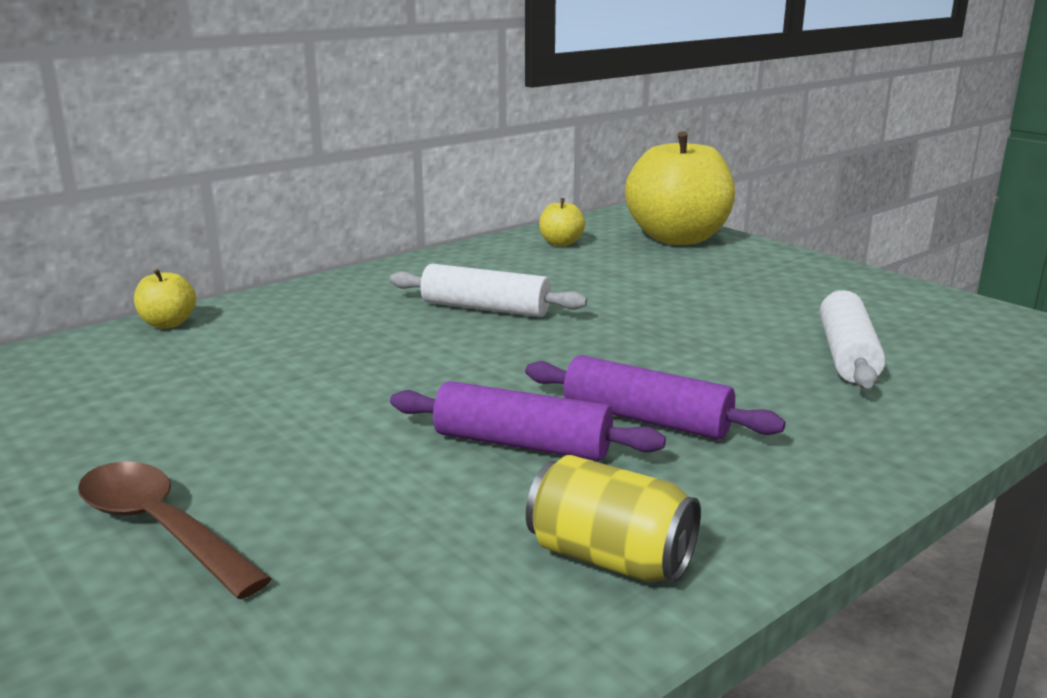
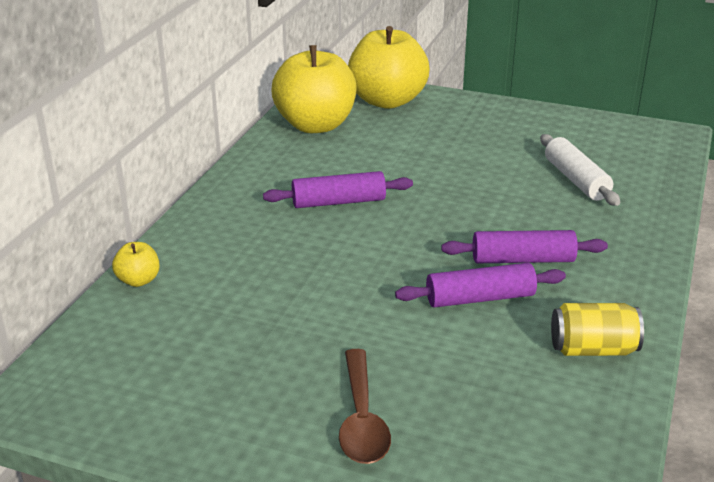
camera: 30 degrees left, 10 degrees up
(160, 528) = (362, 419): brown spoon -> brown spoon turned 105 degrees counterclockwise
(485, 309) = (338, 202): white rolling pin -> purple rolling pin
(561, 243) = (315, 125): yellow apple -> yellow apple, size x2.36

